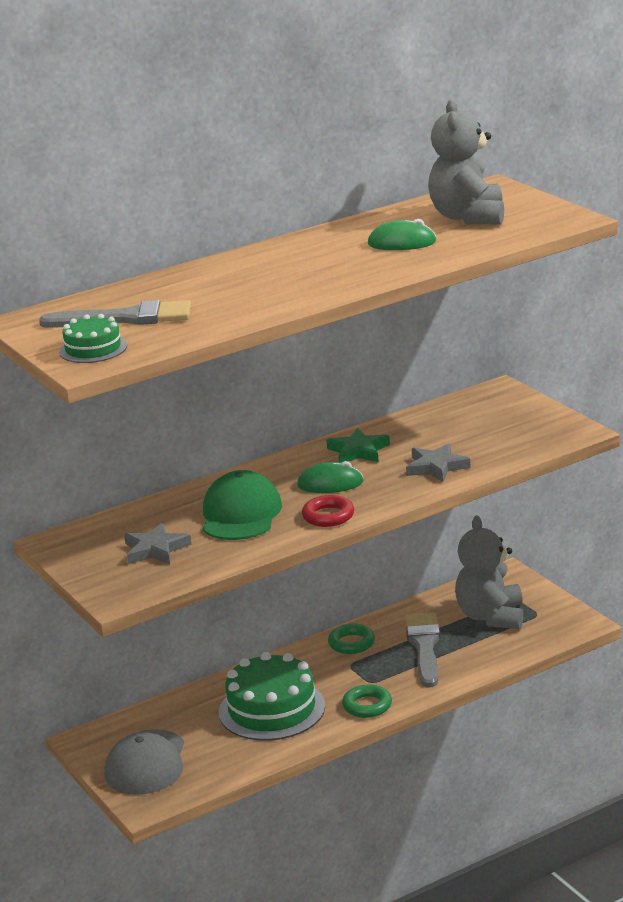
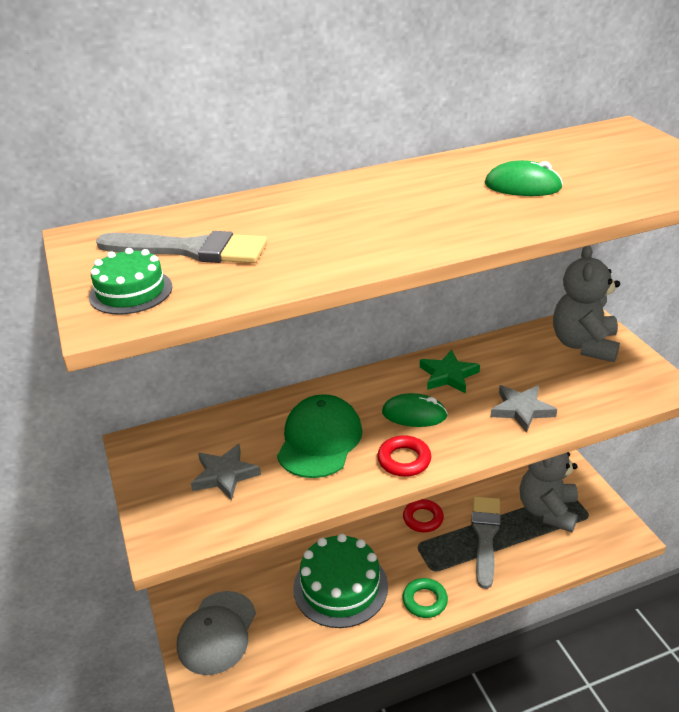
camera: 10 degrees right, 10 degrees up
(351, 643) = (423, 518): green ring -> red ring
(468, 217) = (598, 162): grey teddy bear -> grey teddy bear (584, 345)

